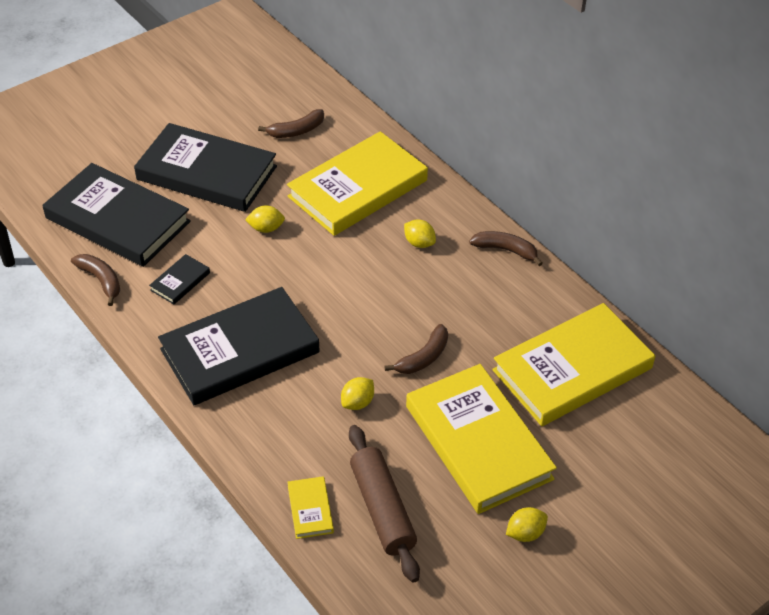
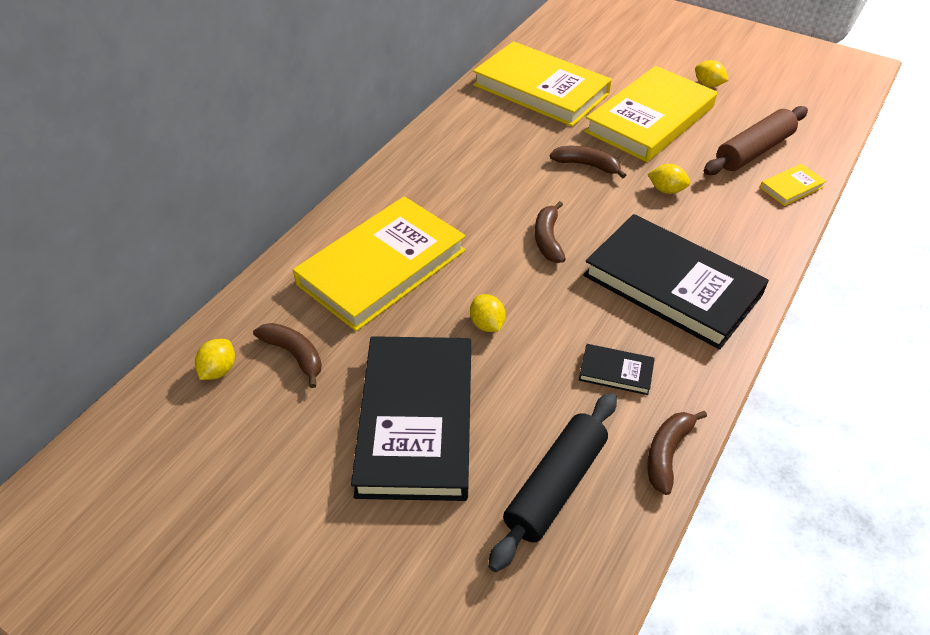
camera: 110 degrees left, 0 degrees up
(117, 220) = (555, 486): black book -> black rolling pin
(358, 188) = (382, 267): yellow book -> yellow book turned 75 degrees counterclockwise
(419, 243) = (444, 201): yellow lemon -> yellow lemon (219, 370)
(506, 250) = (423, 146): brown banana -> brown banana (548, 239)

